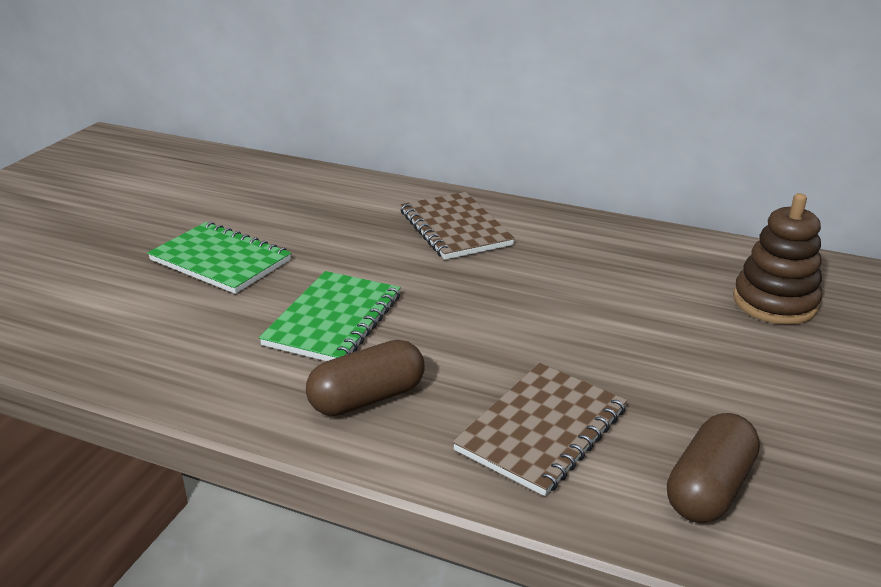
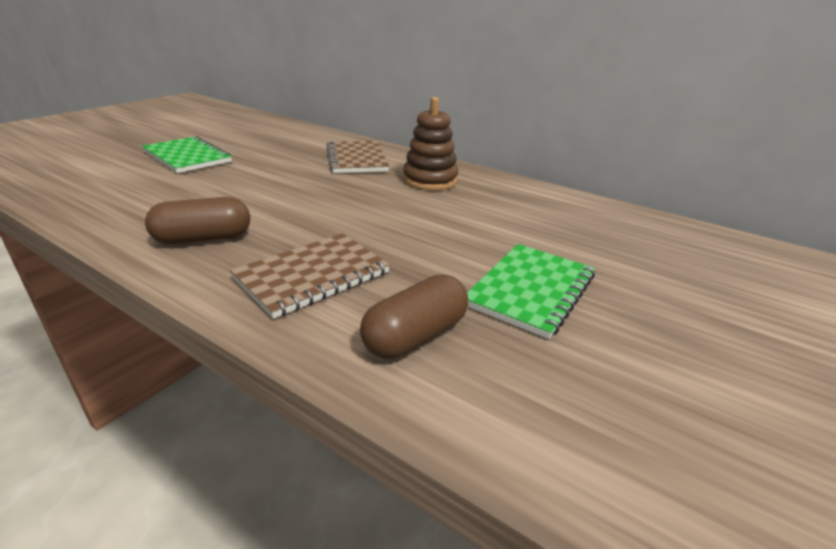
camera: 10 degrees right, 0 degrees up
(333, 320) = (226, 194): green notebook -> green notebook (530, 290)
(774, 302) = (560, 225): brown stacking toy -> brown stacking toy (430, 180)

